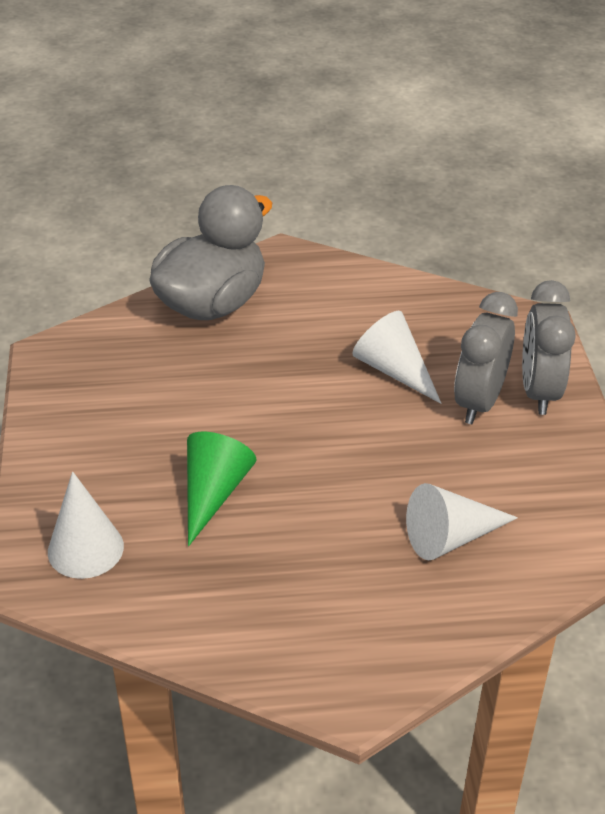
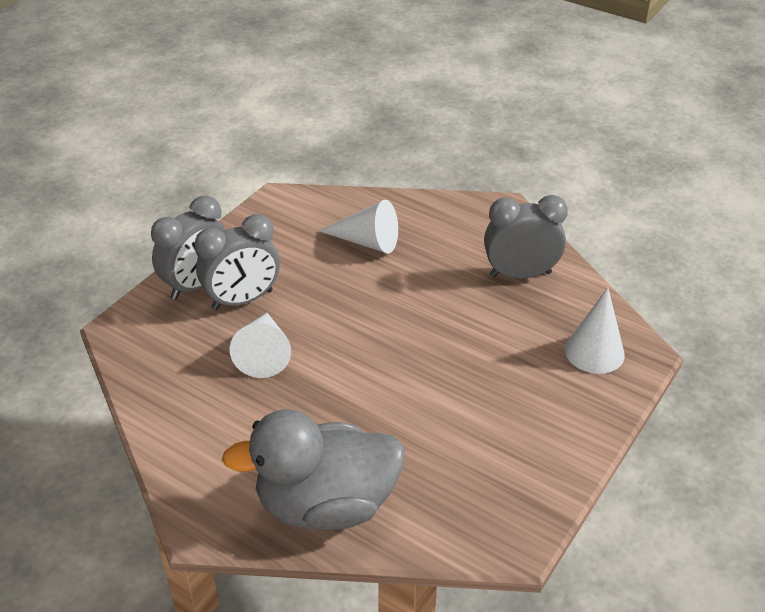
camera: 140 degrees left, 0 degrees up
(213, 493) = (480, 340): green cone -> none
(240, 601) = (520, 274): none -> grey clock

